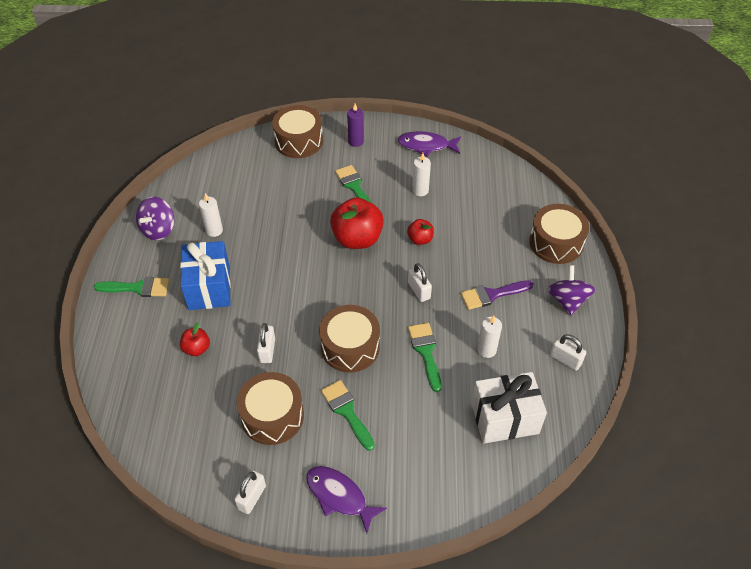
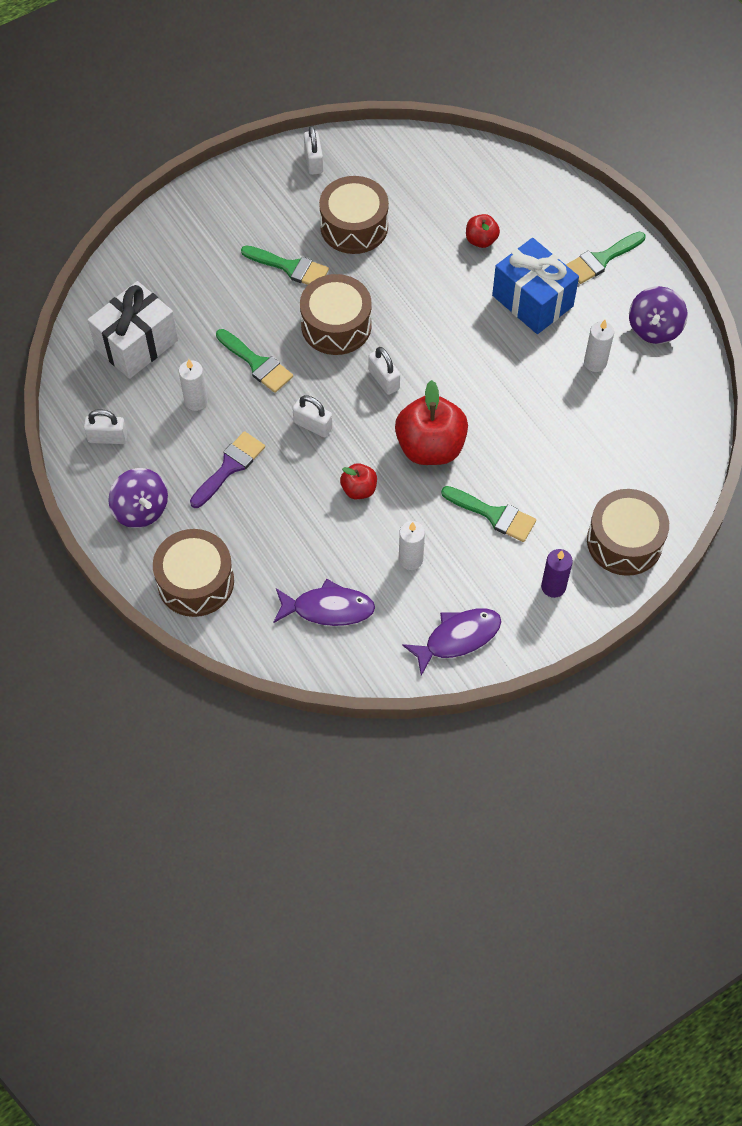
camera: 145 degrees right, 10 degrees up
(158, 229) = (654, 328): purple spinning top -> purple spinning top turned 150 degrees counterclockwise
(267, 350) = (413, 276): white padlock -> white padlock (384, 380)
(339, 496) = (241, 201): purple fish -> purple fish (328, 608)

